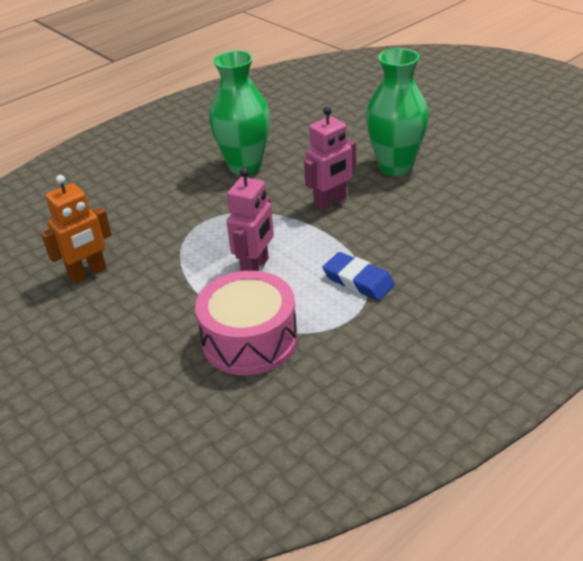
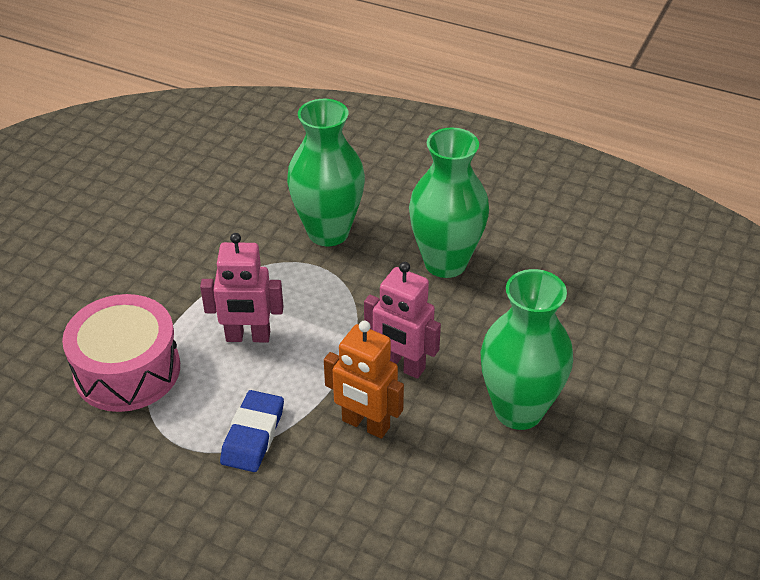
camera: 65 degrees right, 5 degrees up
(88, 273) = (198, 214): orange robot -> orange robot (365, 424)
(170, 210) = (328, 232): none -> green vase

